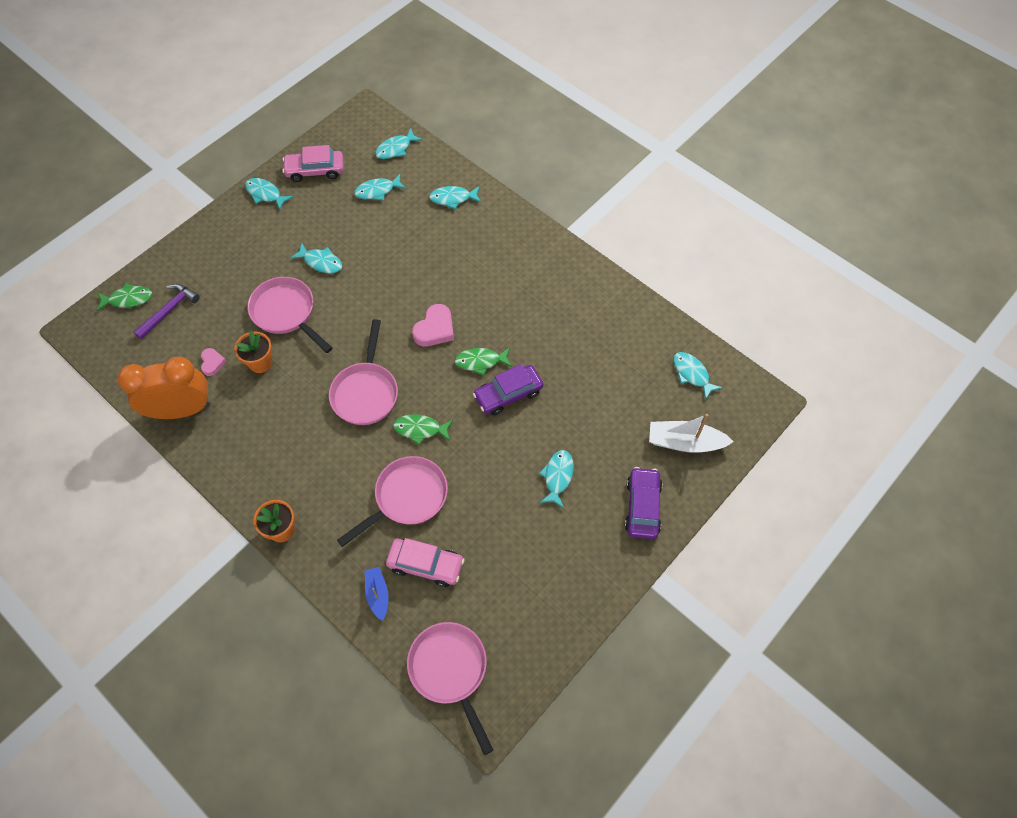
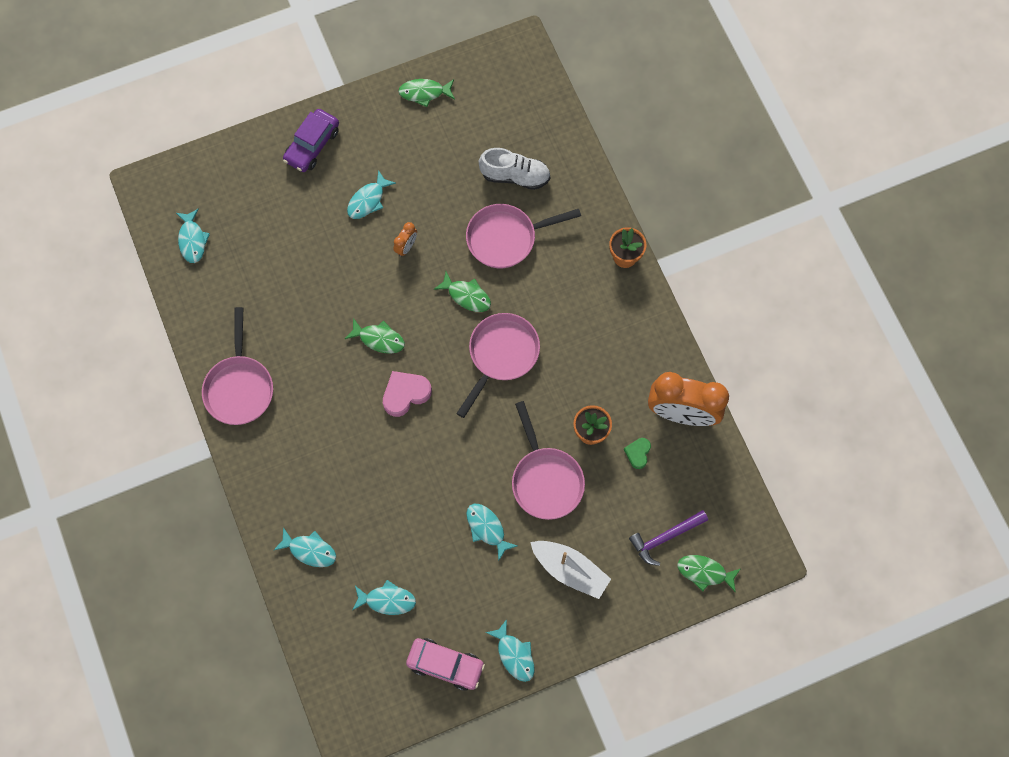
camera: 155 degrees left, 10 degrees up
(212, 363) = (638, 453): pink heart -> green heart
(377, 594) = (564, 169): blue boat -> none
(396, 149) = (339, 655): turquoise fish -> none
(425, 565) = (515, 176): pink car -> white shoe
(450, 671) = (531, 91): pink pan -> pink pan (239, 387)
(498, 449) = (406, 247): none -> orange clock
(508, 394) = (370, 294): purple car -> none
(563, 614) = (424, 93): none -> green fish
(685, 442) = (241, 182): white boat -> white boat (570, 570)

